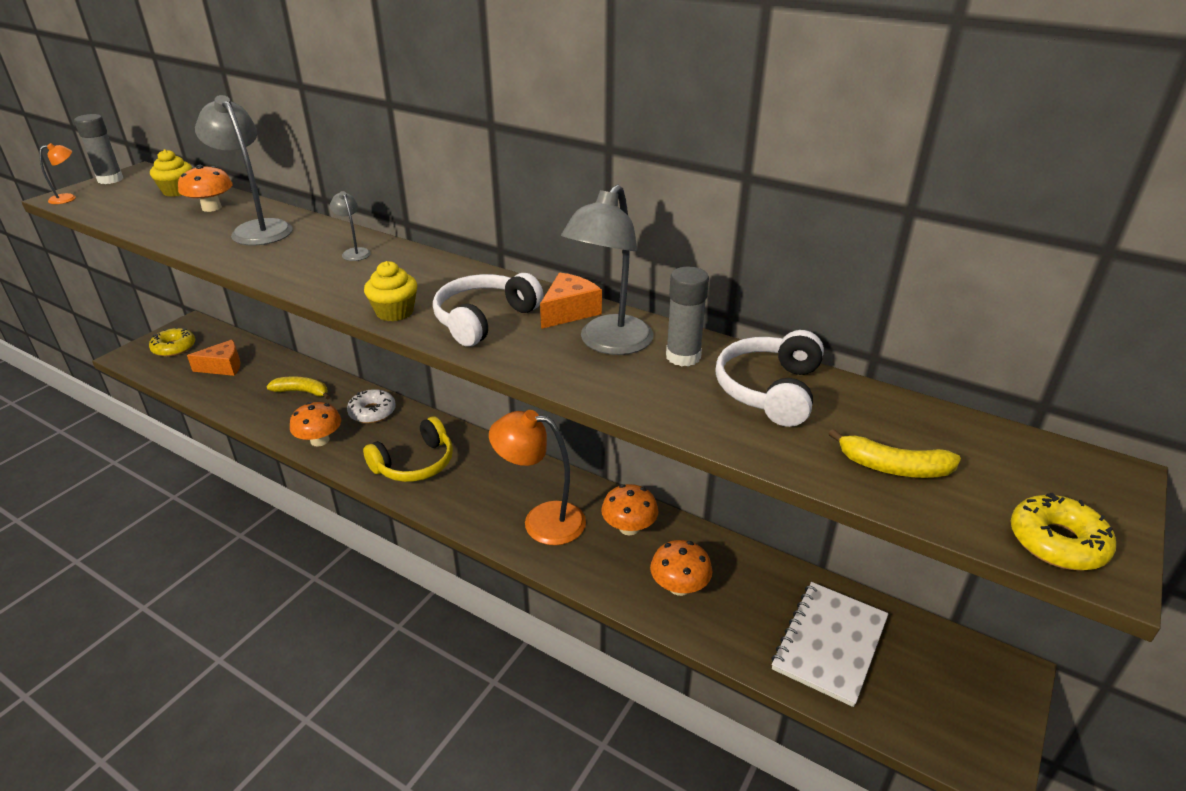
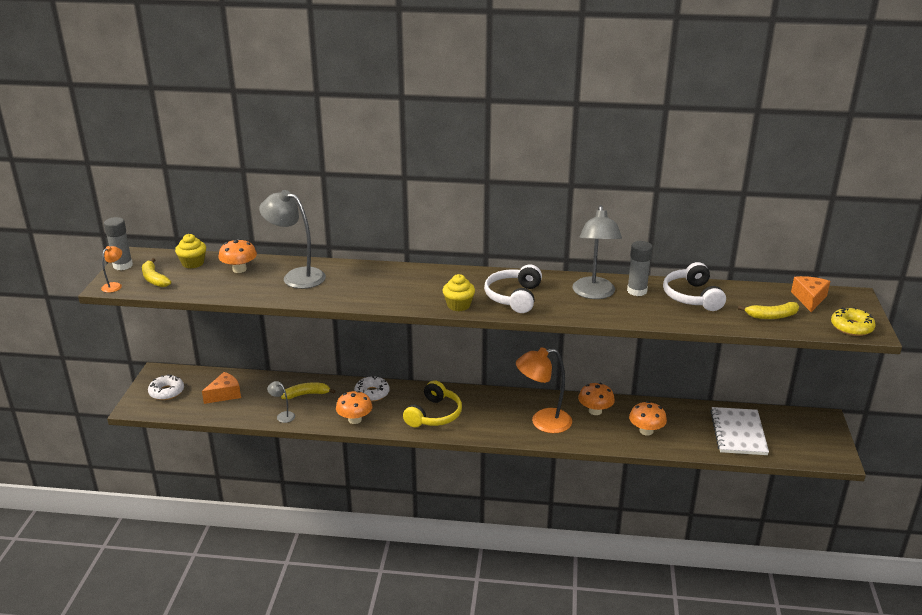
camera: 25 degrees left, 5 degrees down
(115, 199) = (154, 279): none -> yellow banana
(174, 348) = (166, 392): yellow donut -> white donut
(354, 252) = (384, 277): grey lamp -> grey lamp (283, 415)
(569, 312) = (554, 282): orange cheese -> orange cheese (809, 299)

